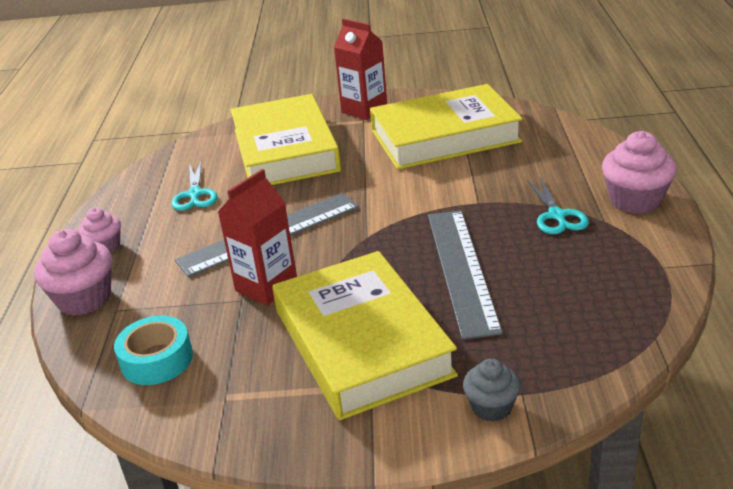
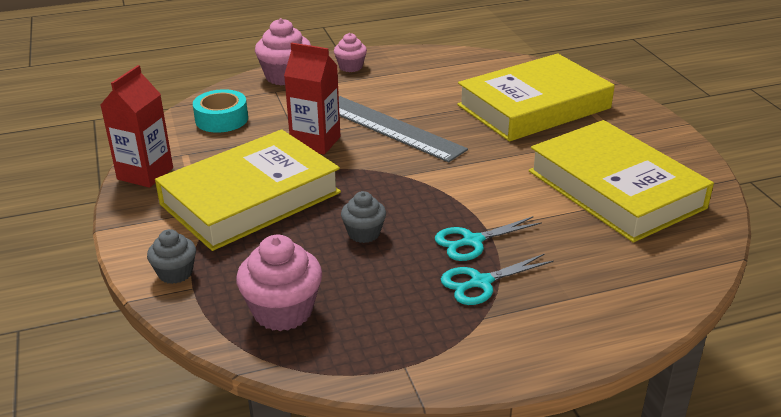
camera: 70 degrees right, 0 degrees up
(195, 194) = (437, 83): turquoise scissors -> turquoise scissors (472, 241)
(364, 110) = (643, 132): red carton -> red carton (145, 174)
(461, 269) = (364, 233): grey ruler -> grey cupcake
(635, 200) = (538, 339): pink cupcake -> pink cupcake (283, 311)

